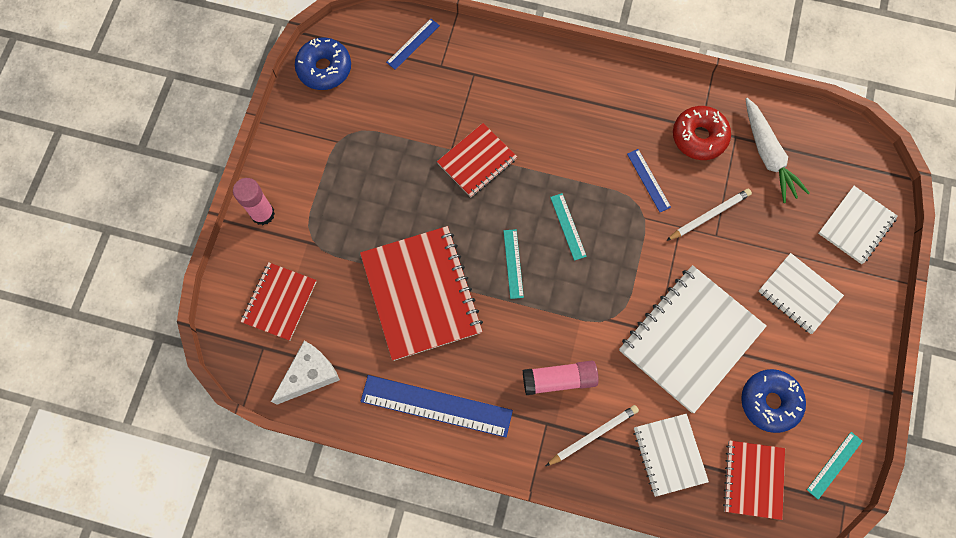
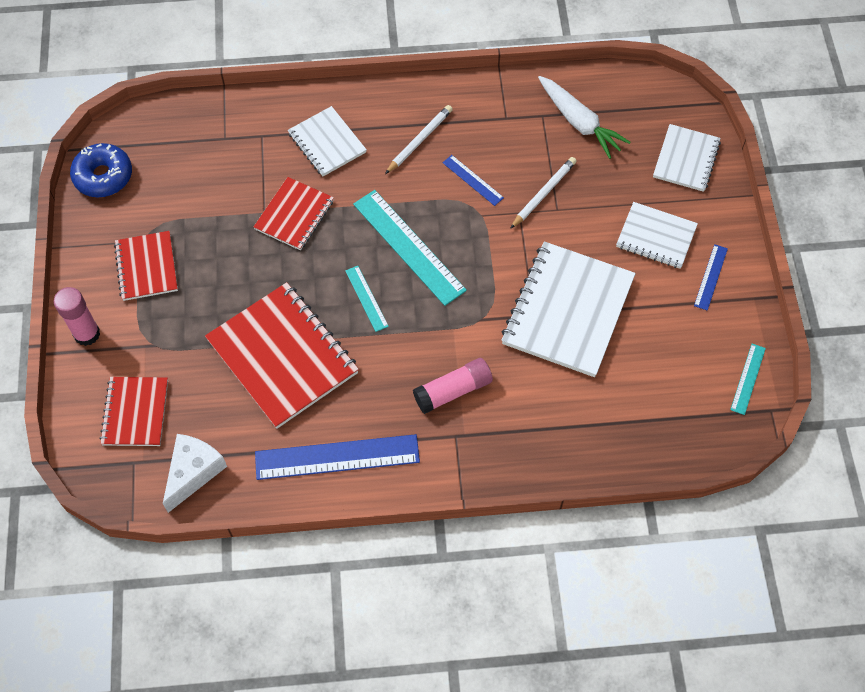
camera: 20 degrees left, 10 degrees down
(413, 44) = (188, 126): blue ruler -> blue ruler (710, 277)
(568, 226) = (409, 246): turquoise ruler -> turquoise ruler, size x2.00
(593, 435) = (506, 431): white pencil -> white pencil (420, 140)
(669, 455) = (587, 423): white notebook -> white notebook (327, 143)
(699, 137) = (507, 126): red donut -> none
(753, 479) = (676, 418): red notebook -> red notebook (146, 267)
(770, 402) = (665, 342): blue donut -> none

